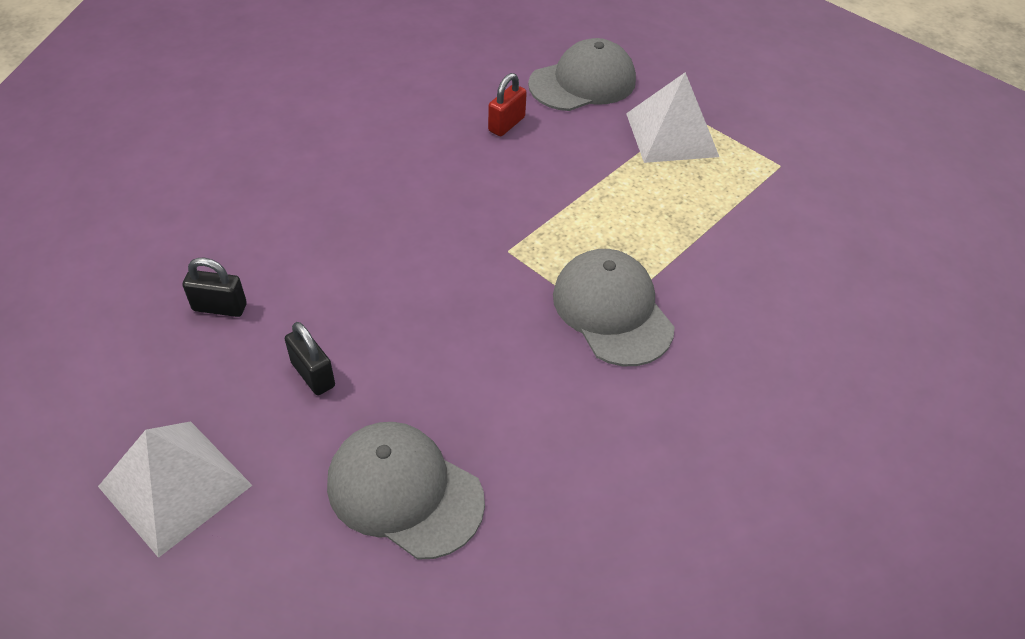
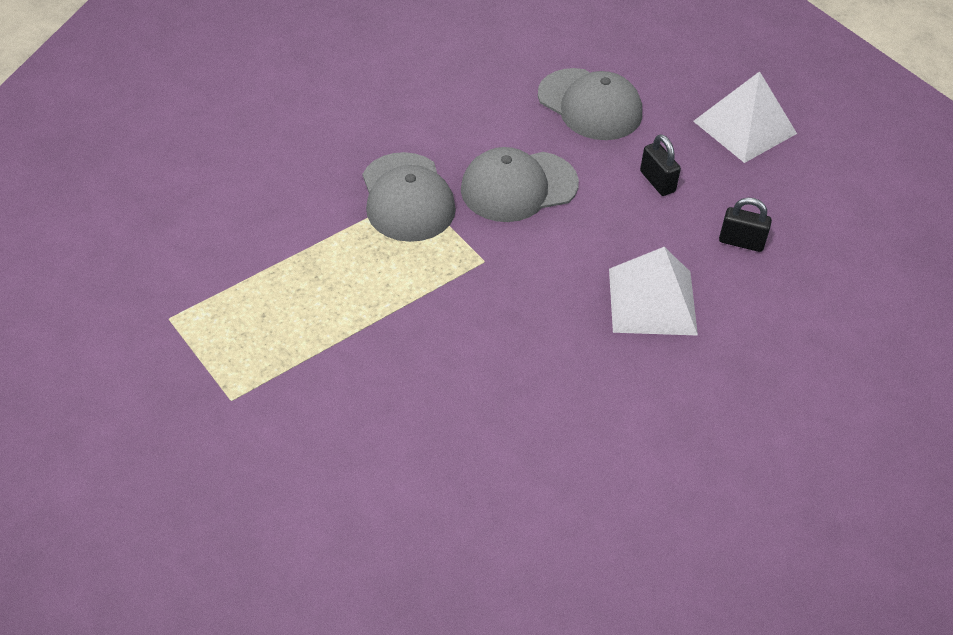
camera: 170 degrees left, 0 degrees up
(506, 124) = (452, 411): red padlock -> none
(583, 82) = (340, 467): grey cap -> grey cap (518, 187)
(671, 134) = (266, 373): white pyramid -> white pyramid (652, 301)

